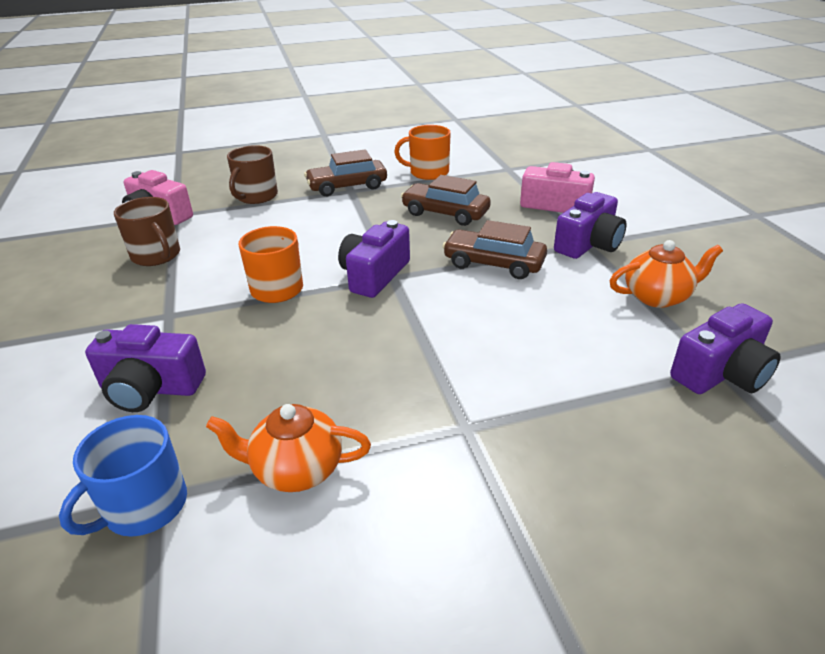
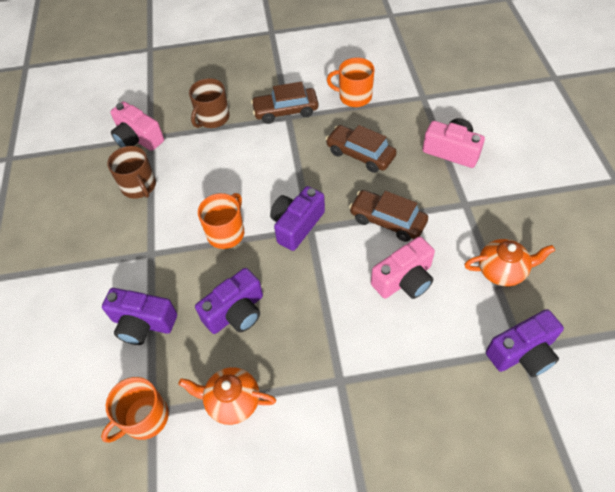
camera: 10 degrees right, 20 degrees up
(144, 506) = (145, 418): blue mug -> orange mug
(531, 314) = (404, 279): none -> pink camera
(588, 244) = (466, 204): purple camera -> purple camera (236, 312)

